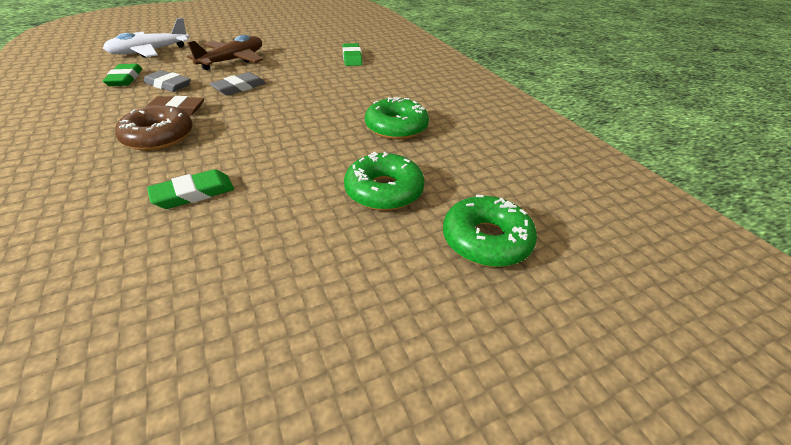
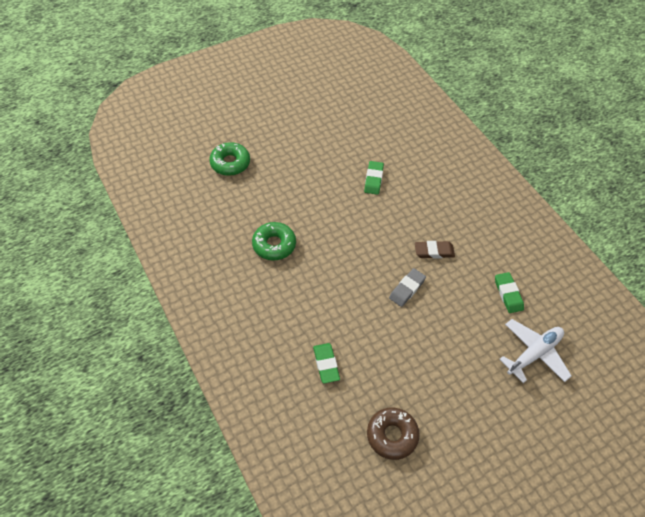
camera: 175 degrees right, 15 degrees up
(159, 137) = (423, 221): brown donut -> brown donut (392, 435)
(168, 85) = (466, 287): grey eraser -> none
(193, 193) = (373, 179): green eraser -> green eraser turned 45 degrees counterclockwise
(233, 60) = (441, 342): brown plane -> none
(384, 191) = (278, 188): green donut -> none

